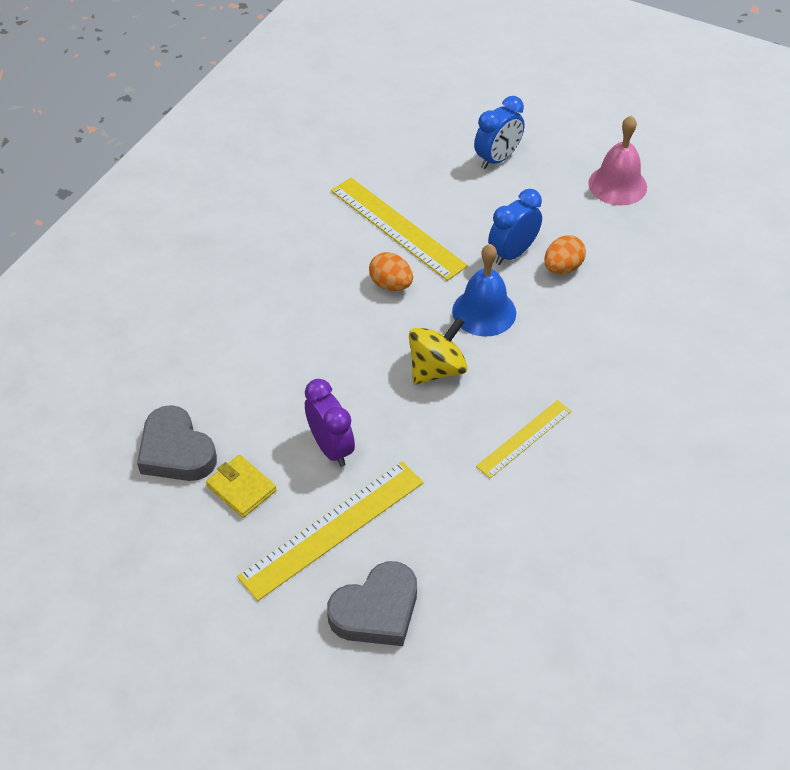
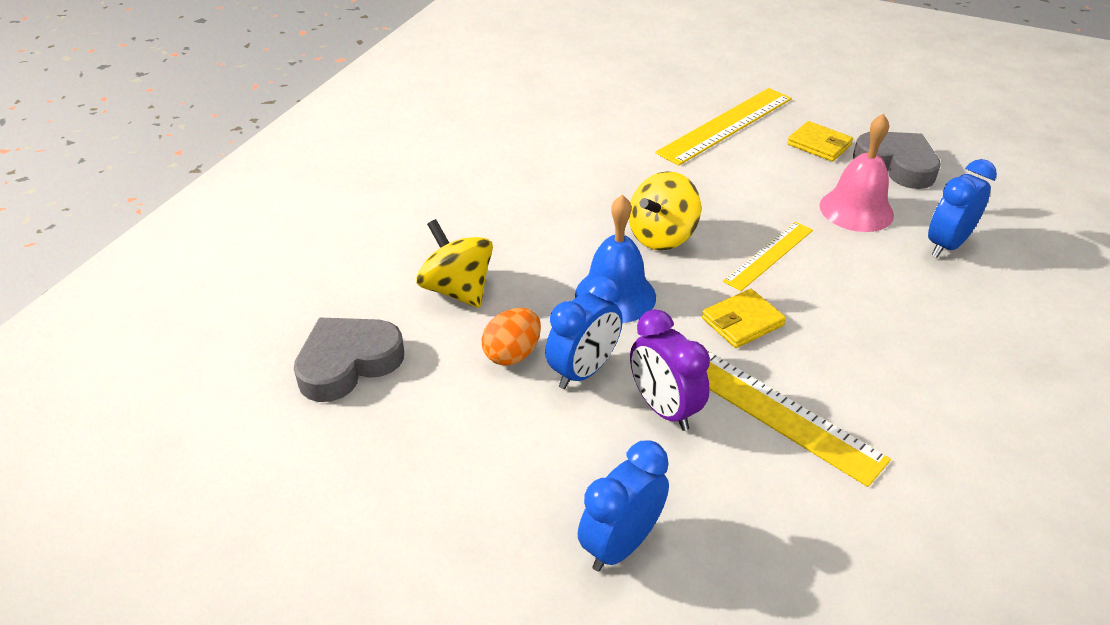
camera: 175 degrees right, 10 degrees down
(192, 347) = (946, 245): none -> blue clock
(331, 447) = (750, 173): purple clock -> purple clock (663, 409)
(376, 610) = (674, 88): grey heart -> grey heart (348, 363)
(391, 285) = (742, 322): orange egg -> yellow wallet
(524, 438) = (561, 185): yellow ruler -> yellow ruler (768, 255)
(610, 323) = (457, 290): none -> yellow spinning top
(617, 185) = (407, 499): pink bell -> pink bell (856, 210)

